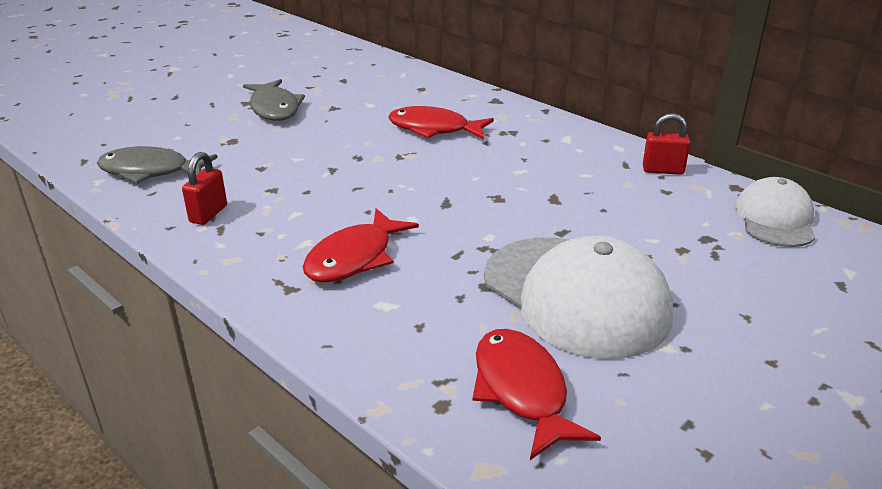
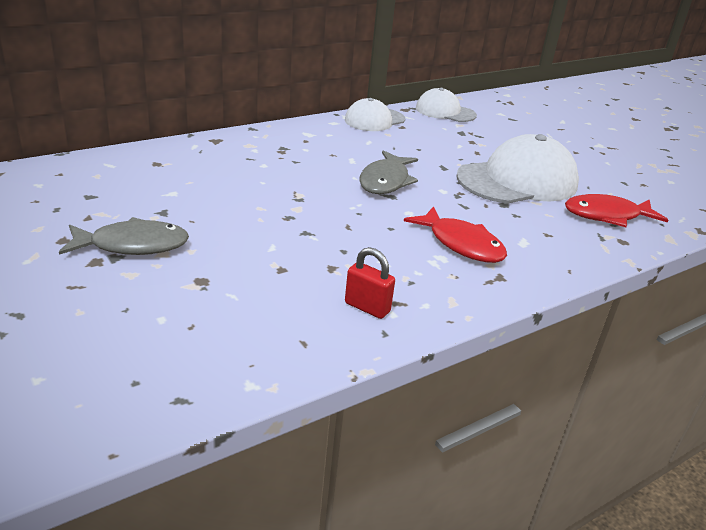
camera: 80 degrees left, 0 degrees up
(150, 171) = (249, 342): grey fish -> grey fish (386, 181)
(434, 129) = (255, 175): red fish -> none
(663, 170) = (374, 120): red padlock -> white cap

